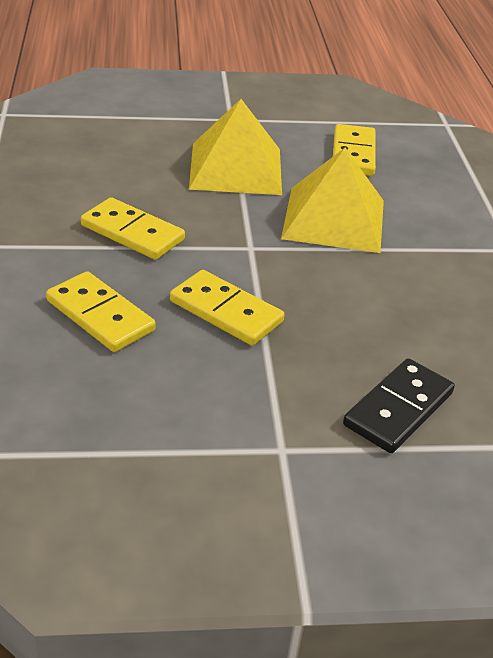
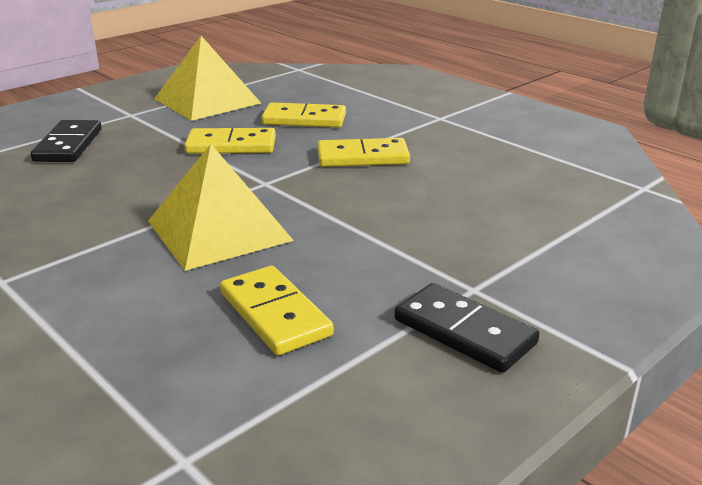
camera: 145 degrees right, 10 degrees down
(235, 168) = (372, 234): yellow pyramid -> yellow pyramid (207, 100)
(269, 107) = (464, 331): none -> black domino

